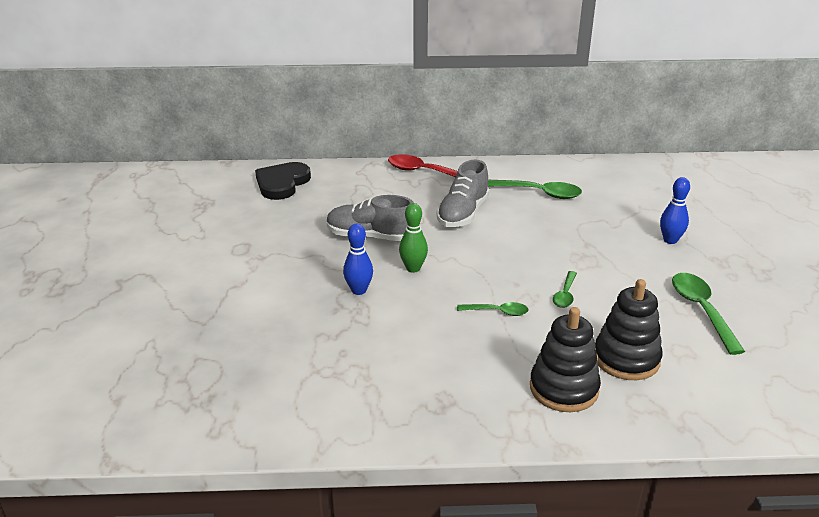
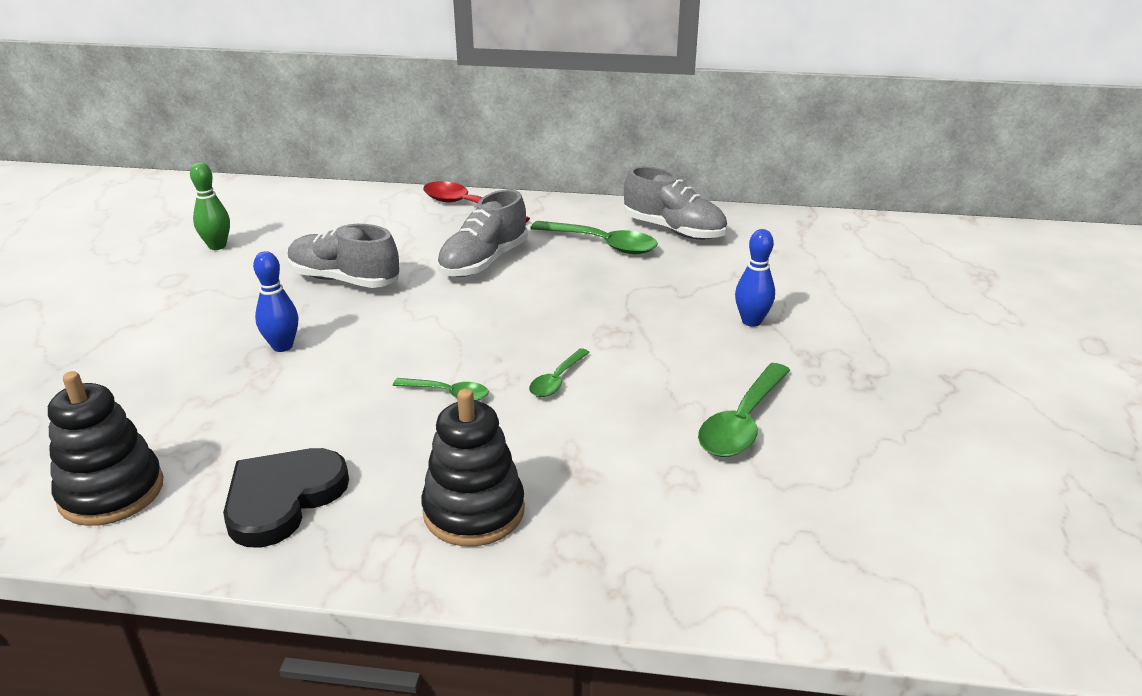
camera: 10 degrees right, 0 degrees up
(282, 183) = (278, 206): black heart -> black heart (283, 498)
(413, 268) = (372, 325): green bowling pin -> green bowling pin (217, 246)
(582, 178) = (674, 230): none -> grey shoe
(626, 359) = (590, 479): black stacking toy -> black stacking toy (111, 492)
(701, 310) = (742, 422): green spoon -> green spoon turned 150 degrees counterclockwise

